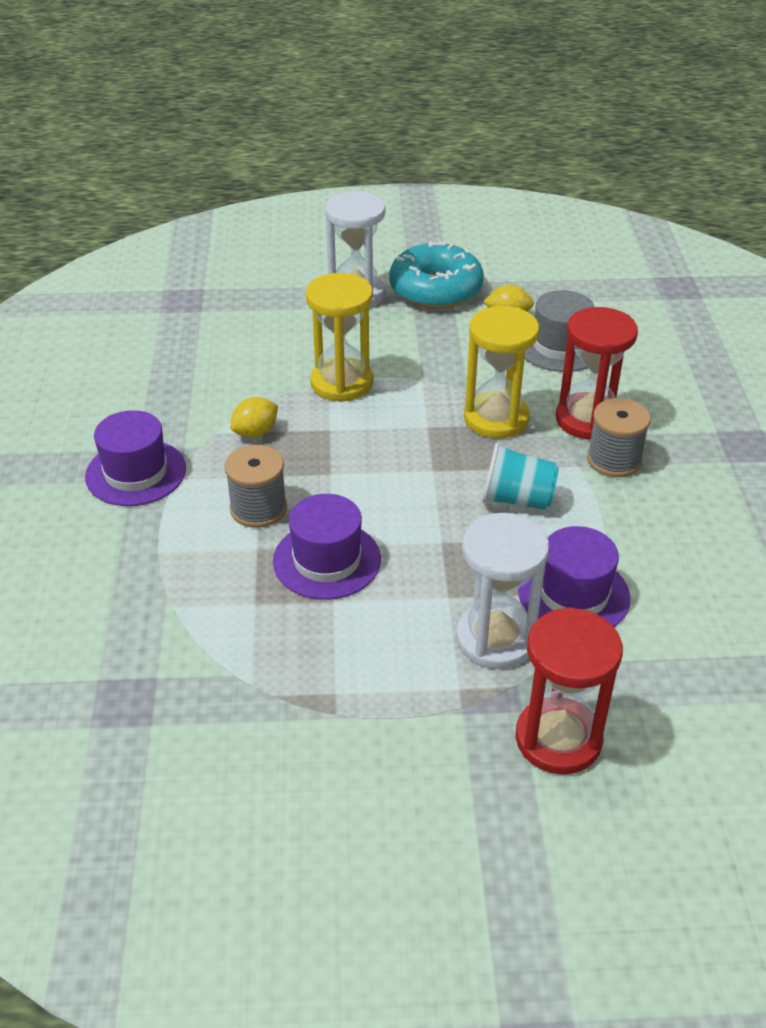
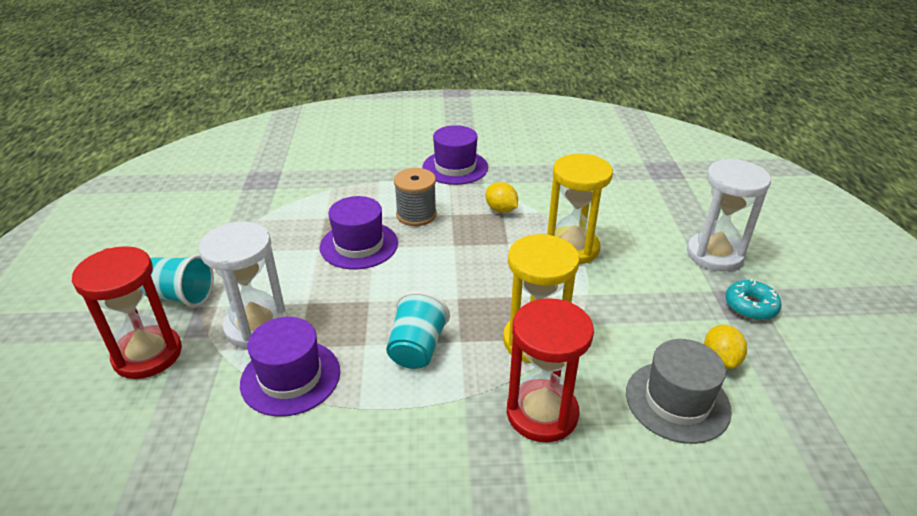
camera: 90 degrees right, 5 degrees down
(435, 289) = (750, 306): turquoise donut -> turquoise donut, size x0.52
(442, 734) = (181, 296): none -> turquoise cup
(614, 460) = (474, 428): grey spool -> none

